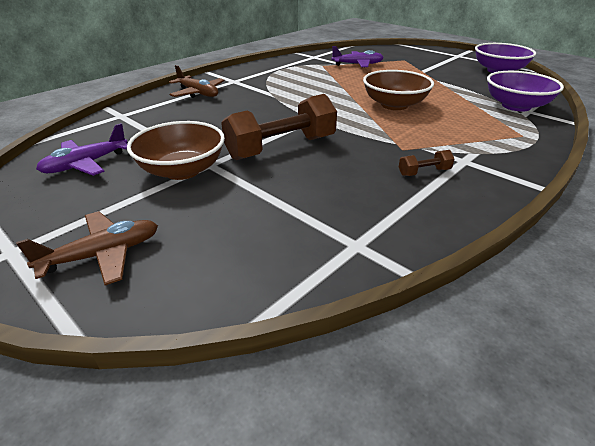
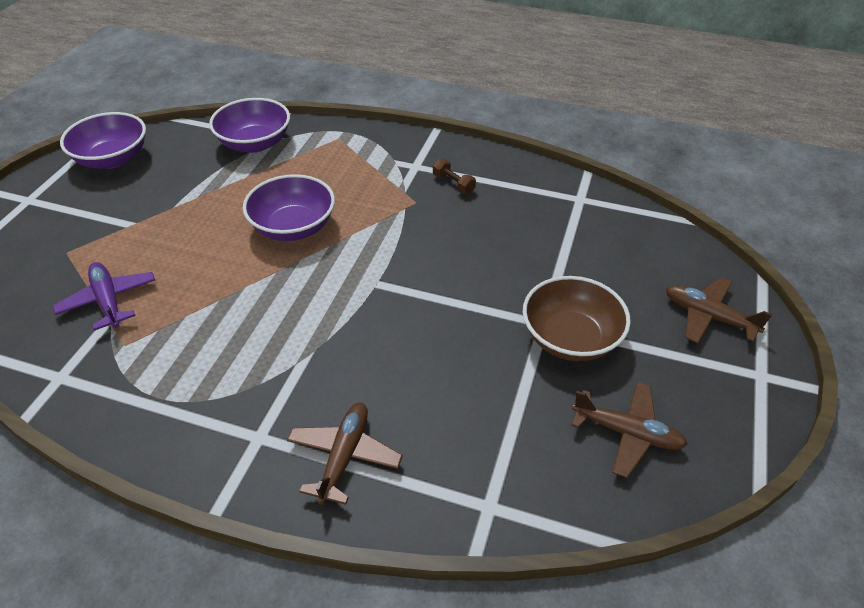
camera: 115 degrees left, 10 degrees up
(86, 164) = (627, 433): purple plane -> brown plane
(281, 148) = (469, 283): brown dumbbell -> none
(394, 105) = (293, 227): brown bowl -> purple bowl

